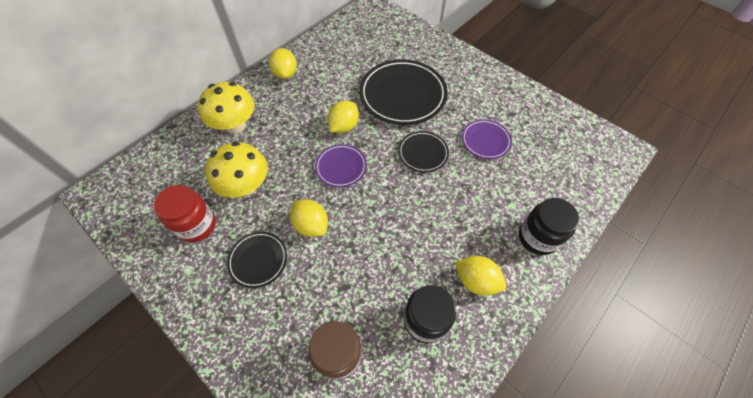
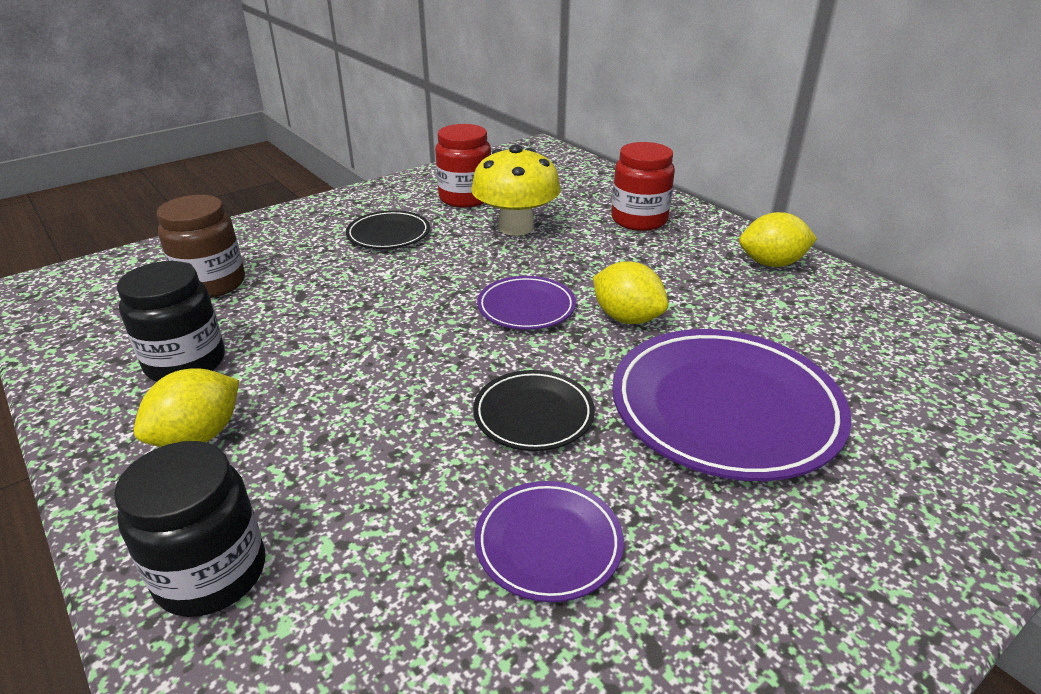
camera: 100 degrees right, 25 degrees down
(235, 125) = (639, 220): yellow mushroom -> red jar
(311, 225) = (421, 274): yellow lemon -> none
(402, 95) = (724, 409): black plate -> purple plate

